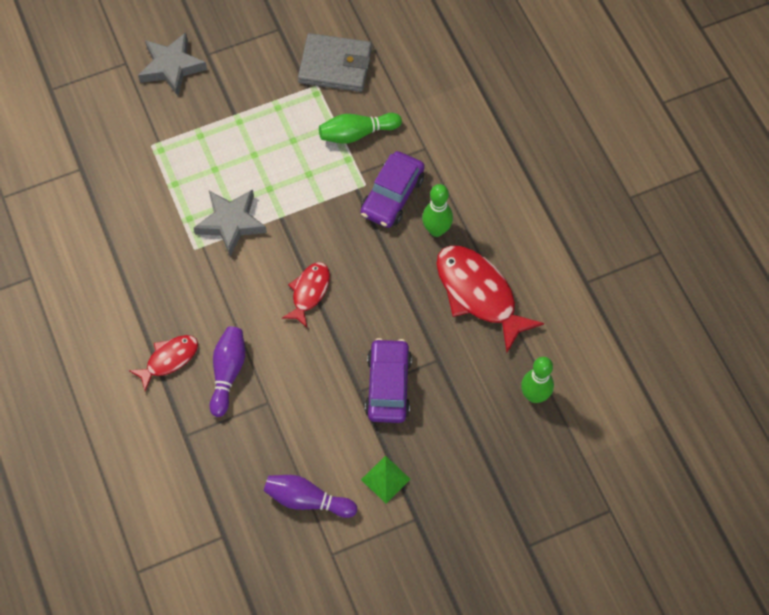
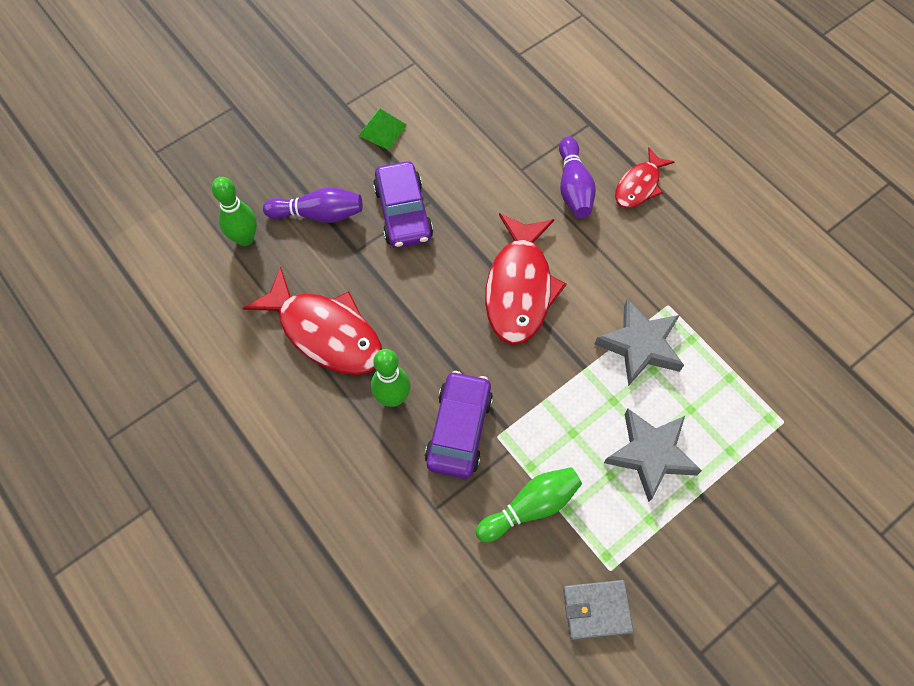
camera: 165 degrees right, 0 degrees up
(172, 67) = (817, 545): grey star -> grey star (651, 454)
(307, 500) = (452, 97): purple bowling pin -> purple bowling pin (318, 214)
(309, 292) = (519, 288): red fish -> red fish, size x1.77
(335, 65) = (596, 610): grey wallet -> grey wallet, size x0.64

